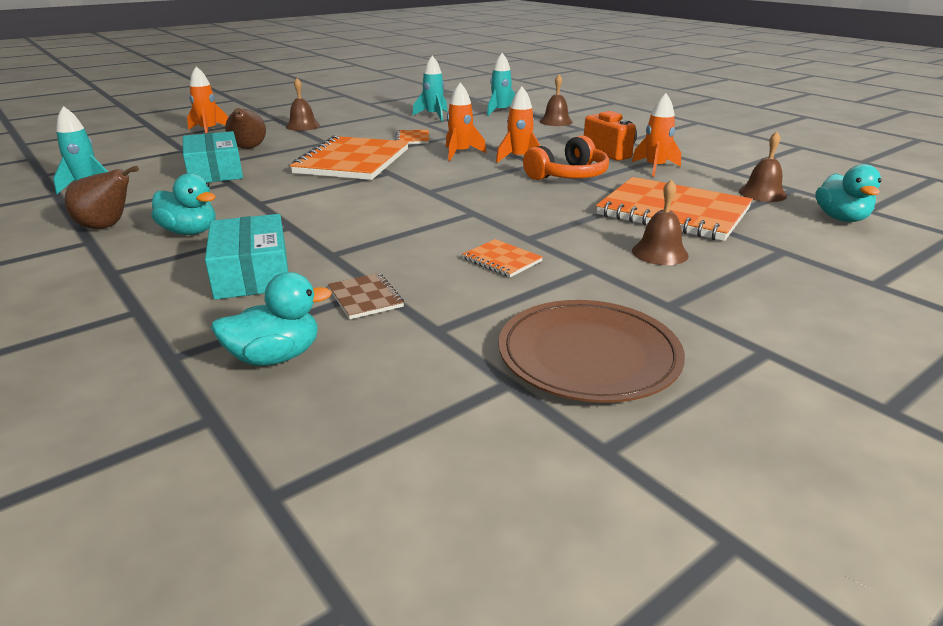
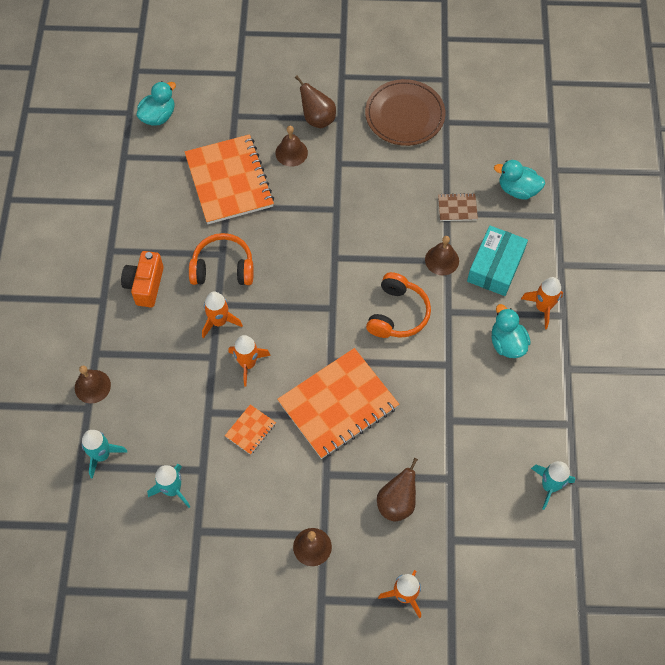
camera: 140 degrees left, 35 degrees up
(107, 227) = (552, 386): brown pear -> brown pear (317, 118)
(215, 171) = (448, 456): turquoise box -> none
(351, 208) = (397, 314): none -> orange headphones
(365, 298) = (457, 208): brown notebook -> brown notebook turned 75 degrees clockwise
(502, 260) = (370, 197): orange notebook -> none
(655, 168) = (154, 239): orange rocket -> orange rocket (542, 308)
(762, 193) = (150, 164): brown bell -> brown bell (442, 260)

